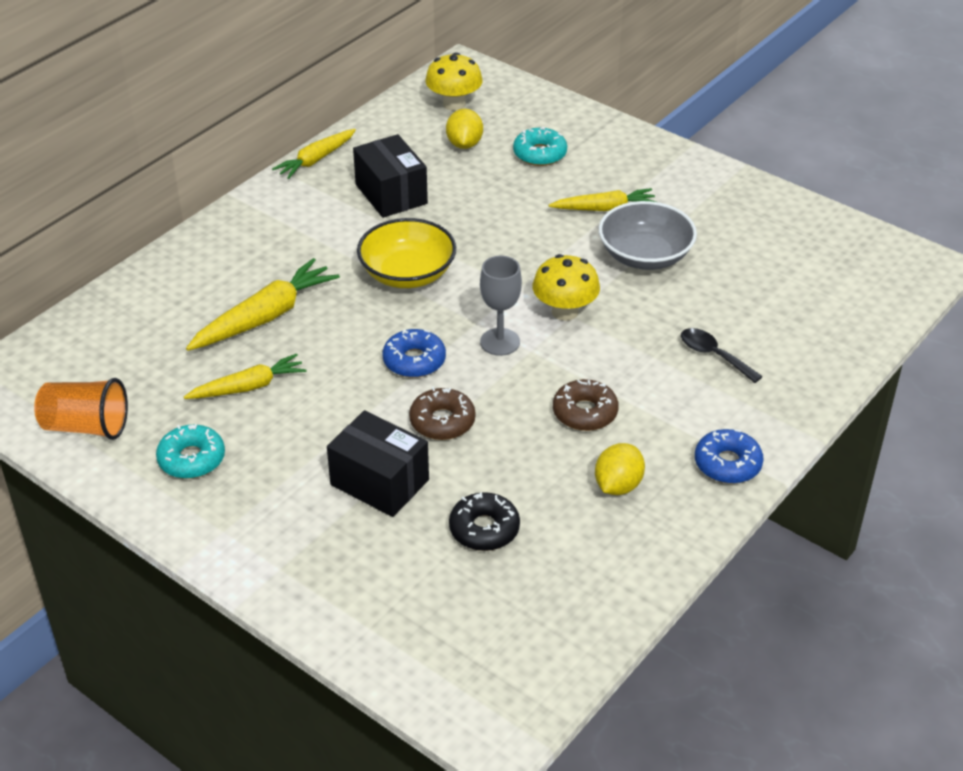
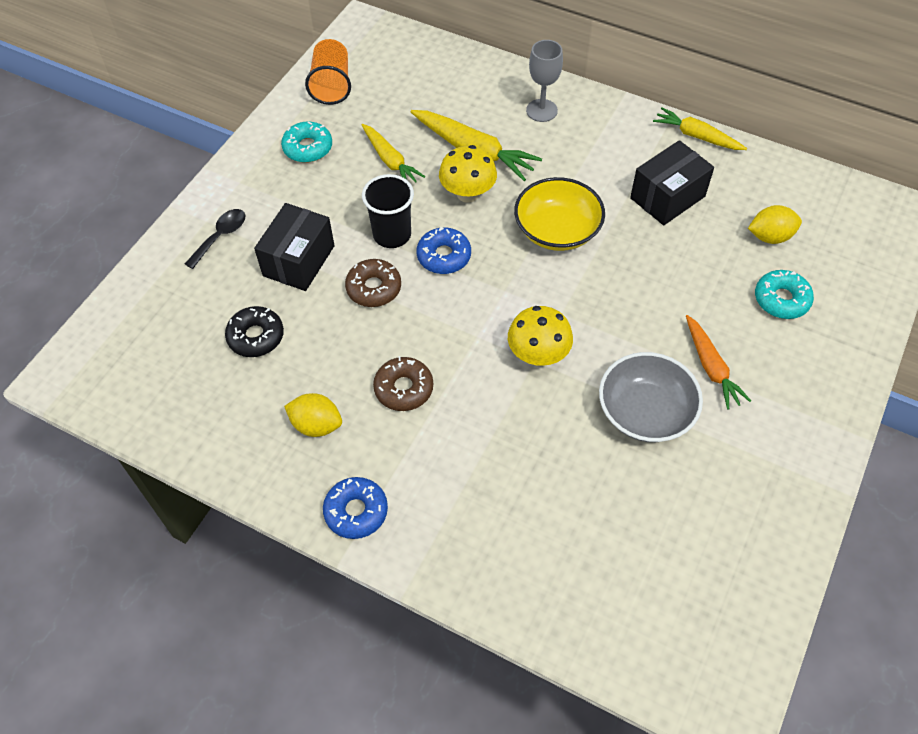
camera: 80 degrees right, 15 degrees up
(368, 398) = (392, 235): none -> black cup
(454, 104) = (835, 217): yellow mushroom -> yellow mushroom (468, 193)
(500, 342) = (483, 311): grey goblet -> grey goblet (541, 110)
(604, 208) = (711, 367): yellow carrot -> orange carrot
(713, 355) = (506, 487): black spoon -> black spoon (221, 236)

